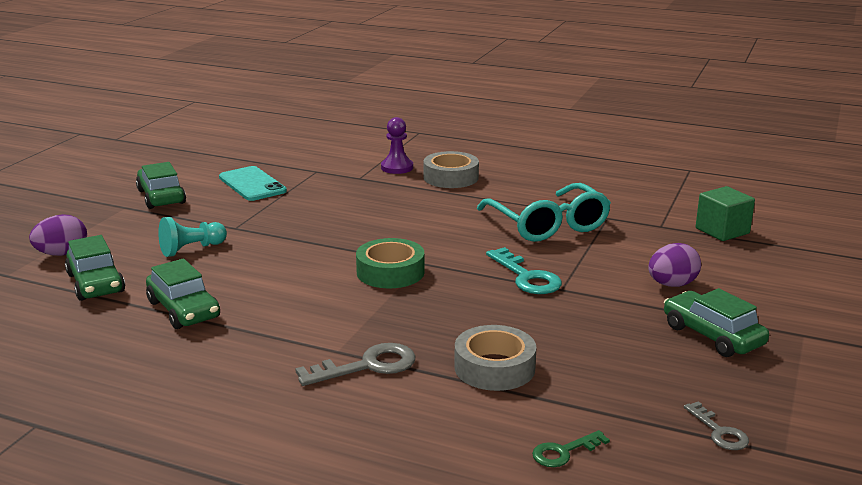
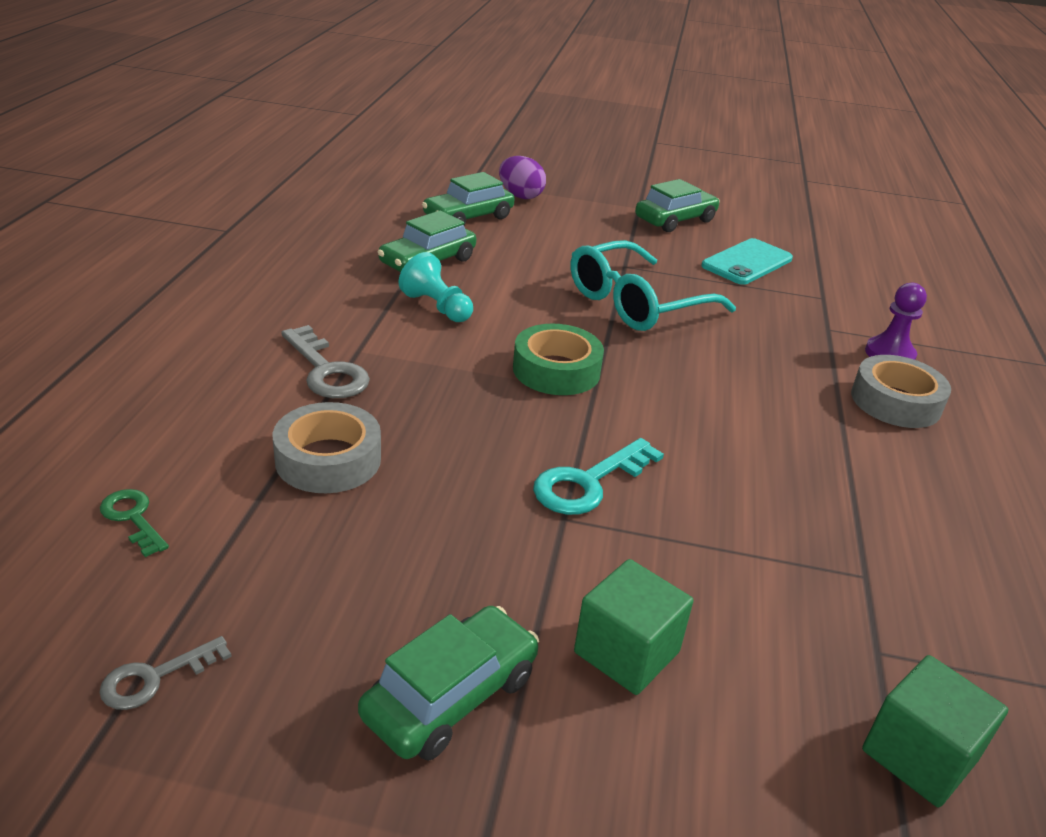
camera: 75 degrees right, 10 degrees up
(191, 249) = (559, 250): turquoise pawn -> turquoise pawn (437, 307)
(548, 225) = (786, 503): turquoise glasses -> turquoise glasses (636, 303)
(672, 285) = (626, 652): purple egg -> green cube

